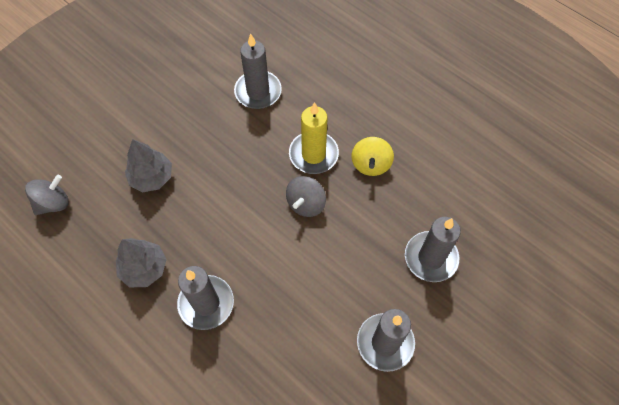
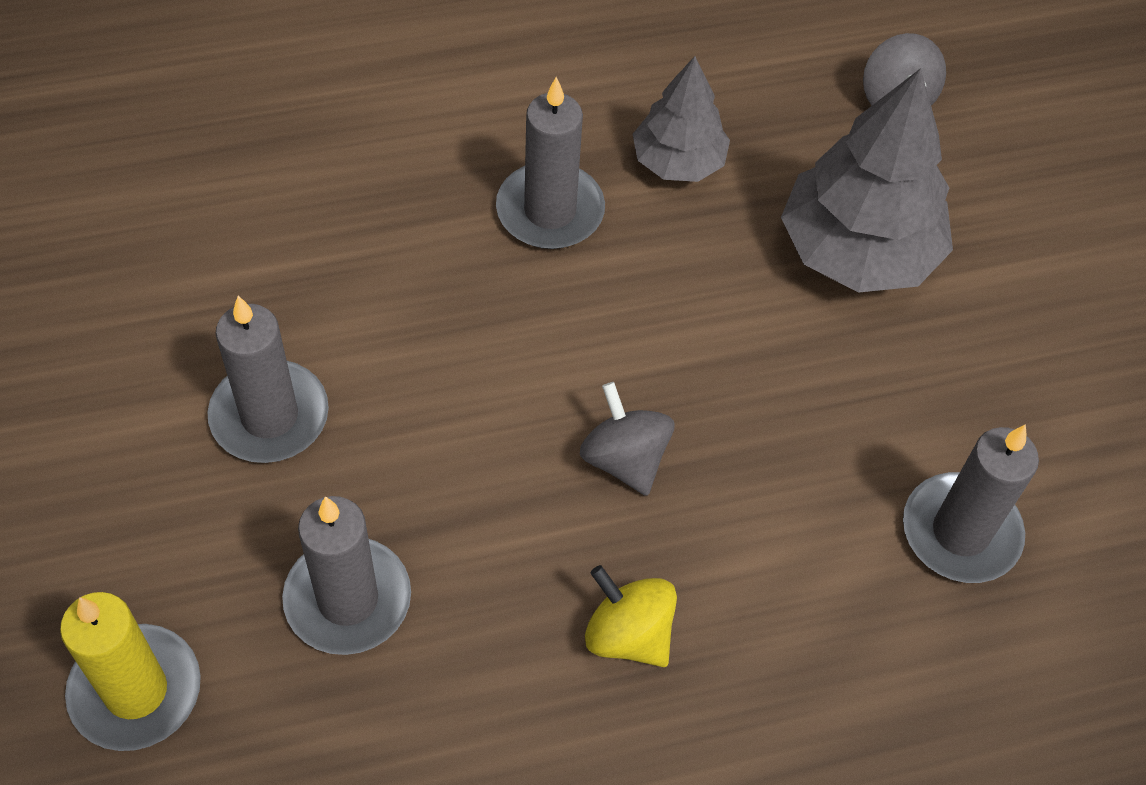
camera: 120 degrees right, 5 degrees down
(152, 177) = (857, 251): grey tree -> grey tree, size x1.69
(313, 154) = (727, 541): yellow candle -> yellow candle (136, 690)

